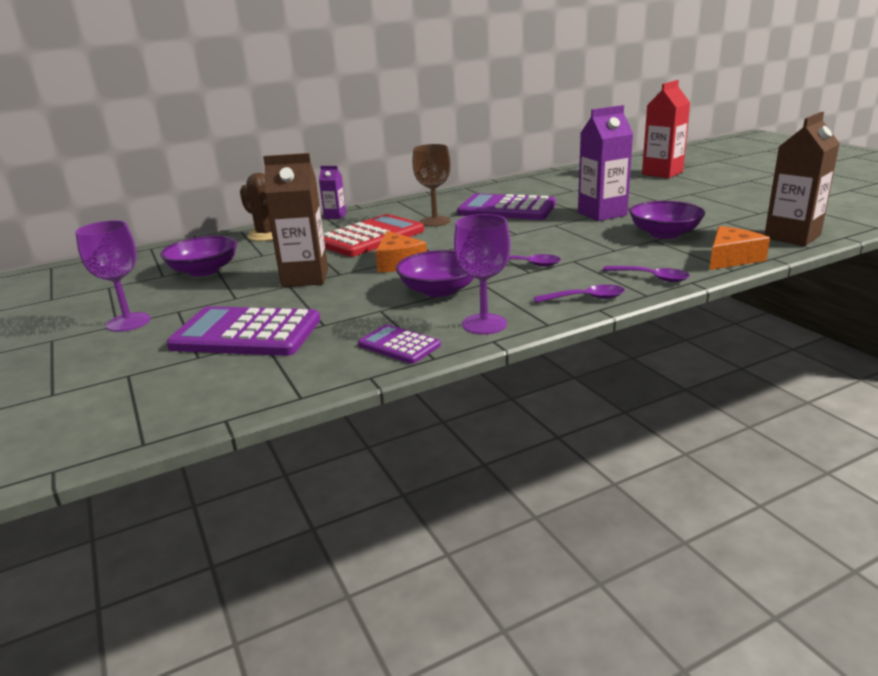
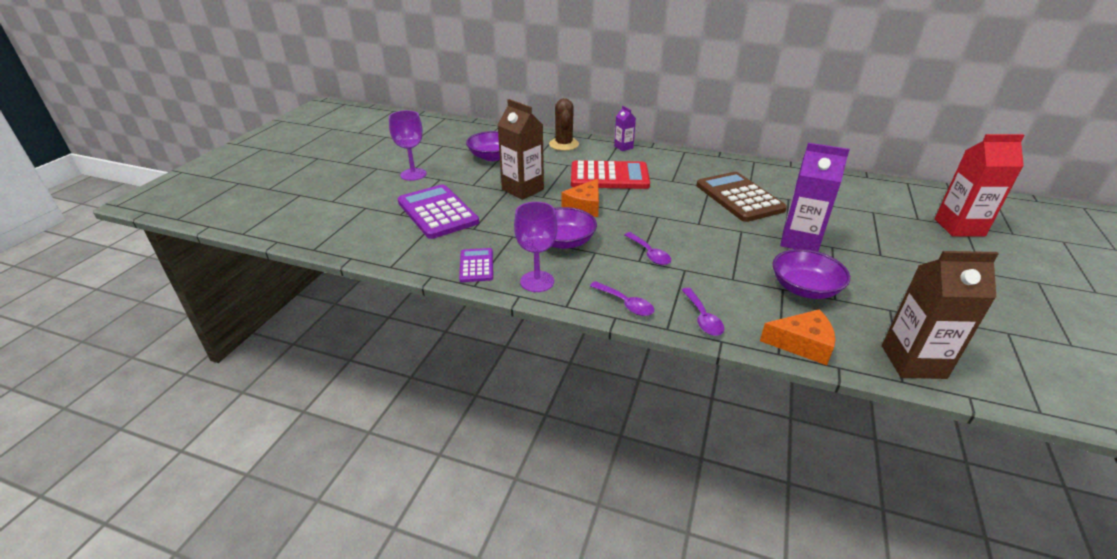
camera: 45 degrees right, 10 degrees up
(435, 221) = (670, 183): brown goblet -> none
(506, 209) = (739, 197): purple calculator -> brown calculator

